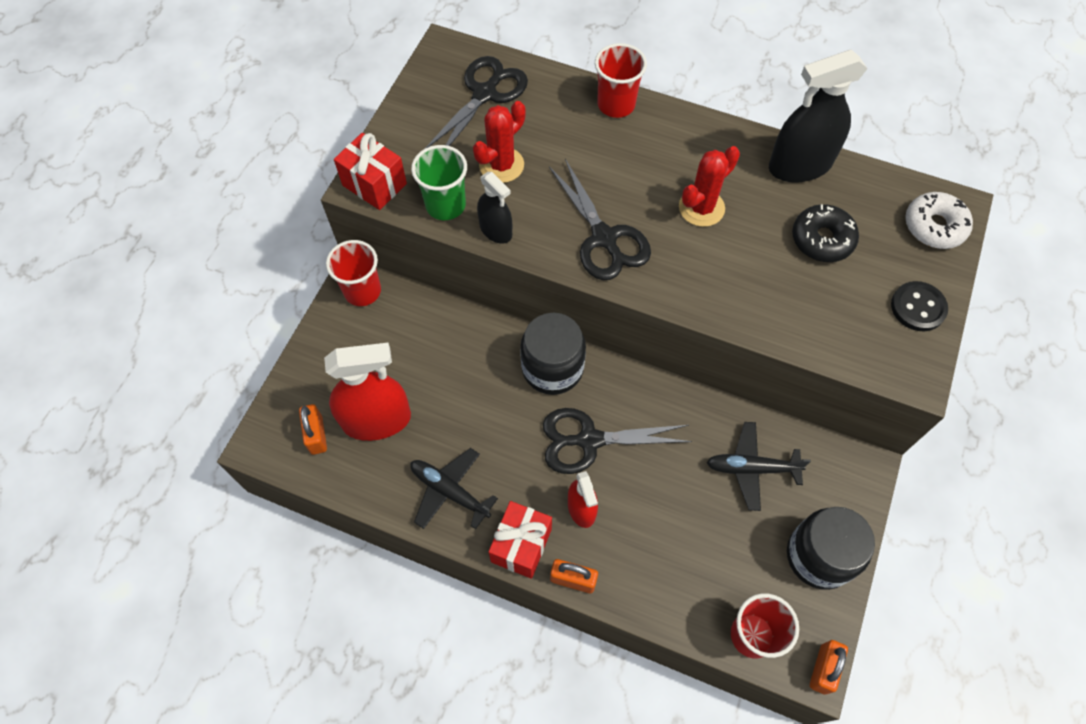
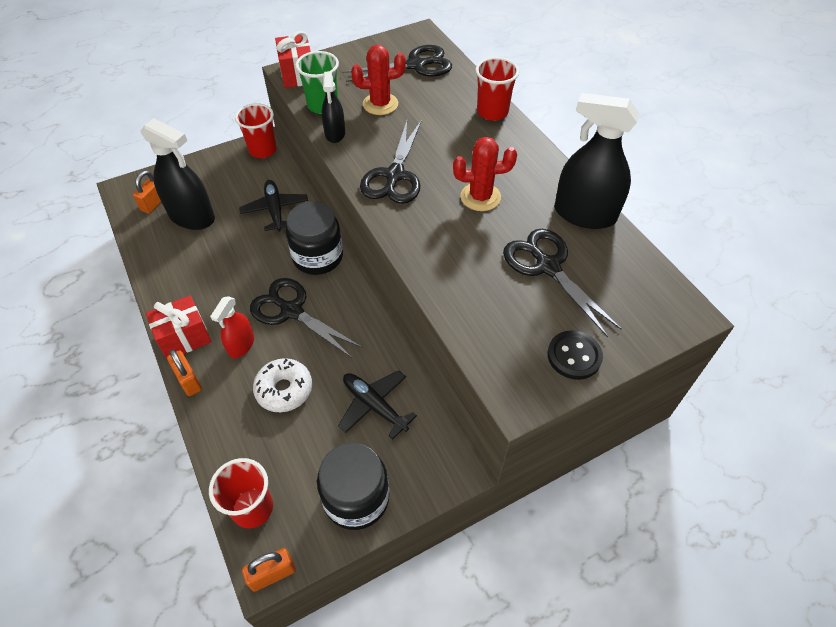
camera: 40 degrees right, 10 degrees down
(376, 420) = (192, 216): red spray bottle -> black spray bottle
(449, 491) = (183, 279): black plane -> black plane (275, 210)
(822, 239) = (547, 266): black donut -> black scissors
(934, 226) = (652, 314): white donut -> white donut (284, 389)

